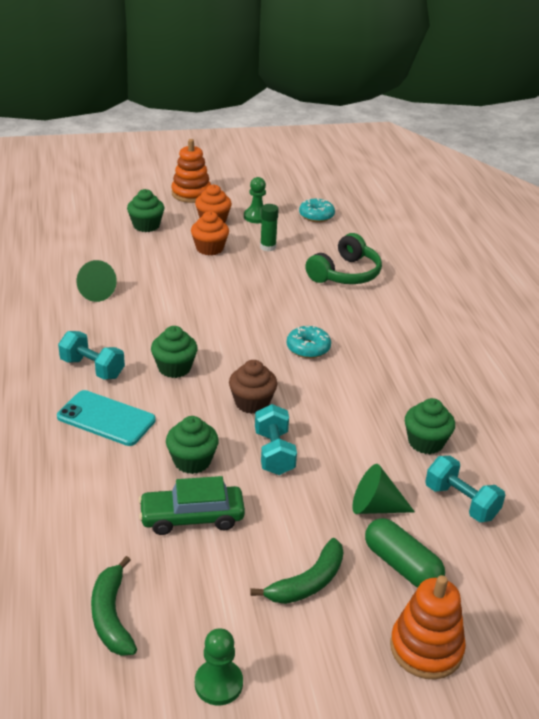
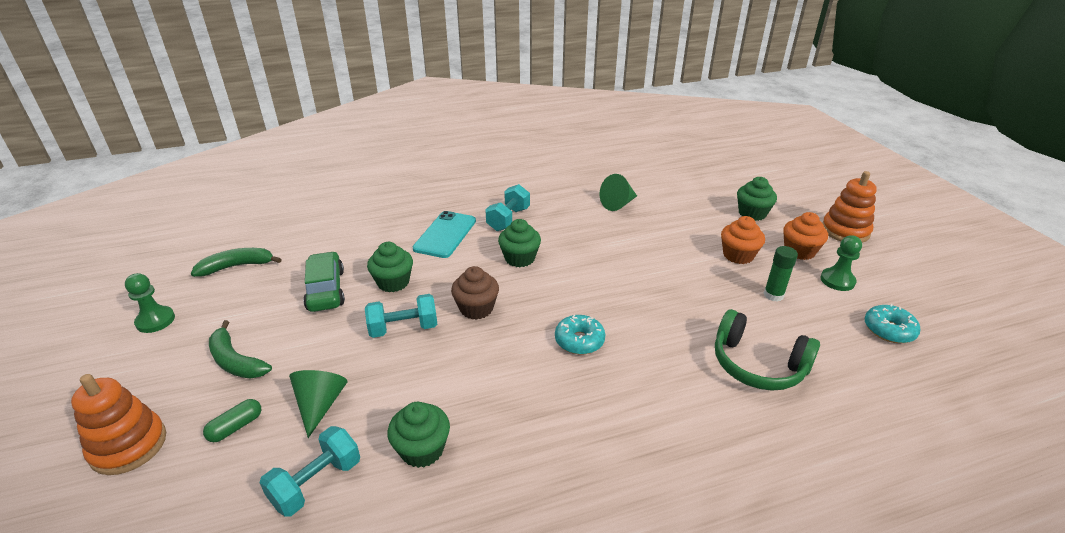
camera: 85 degrees right, 0 degrees up
(402, 565) = (236, 427): green capsule -> green capsule, size x0.60

